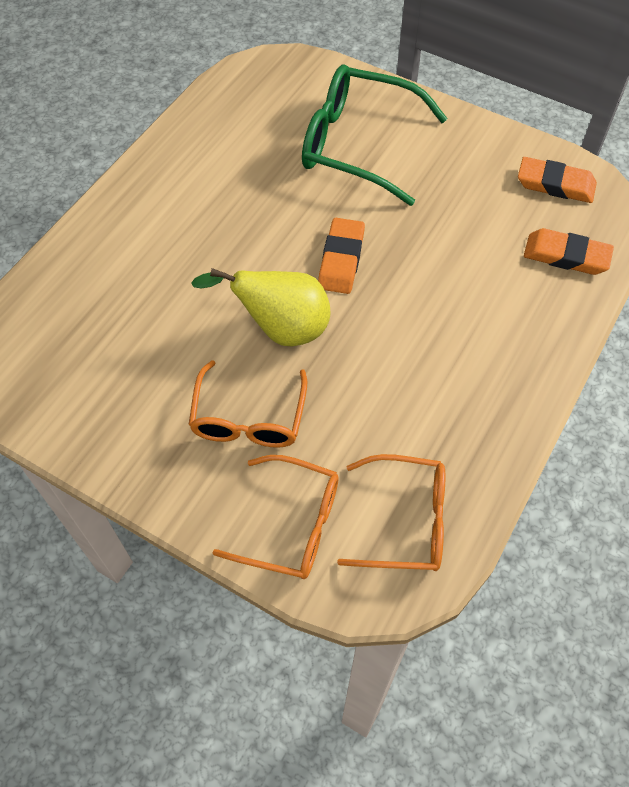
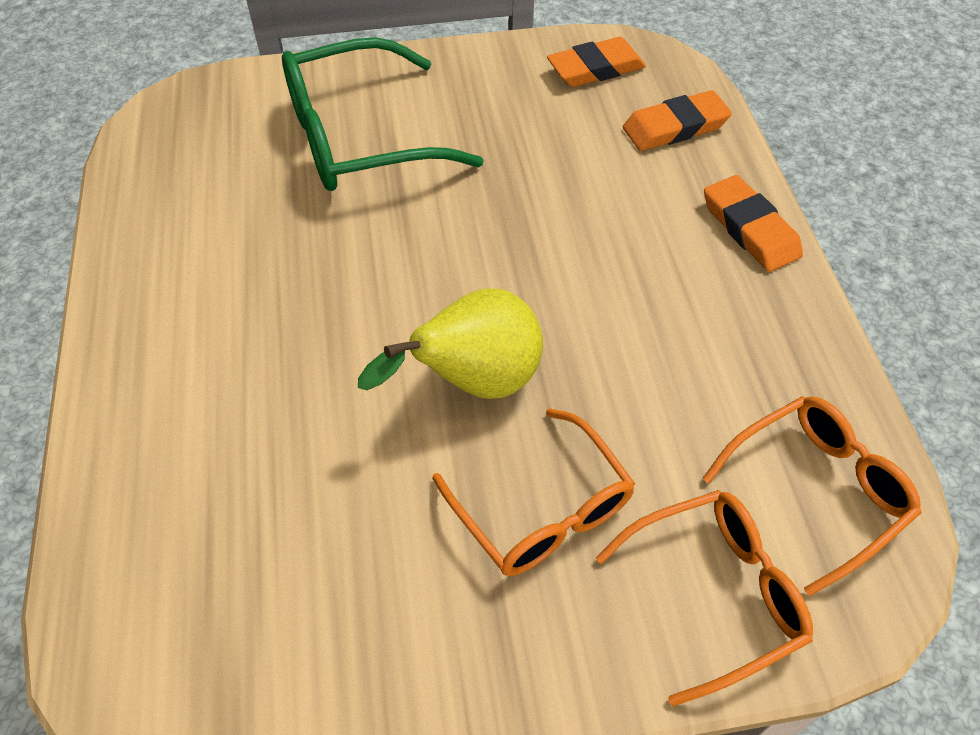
camera: 40 degrees left, 5 degrees down
(341, 259) = (463, 265): orange eraser -> orange eraser (750, 229)

